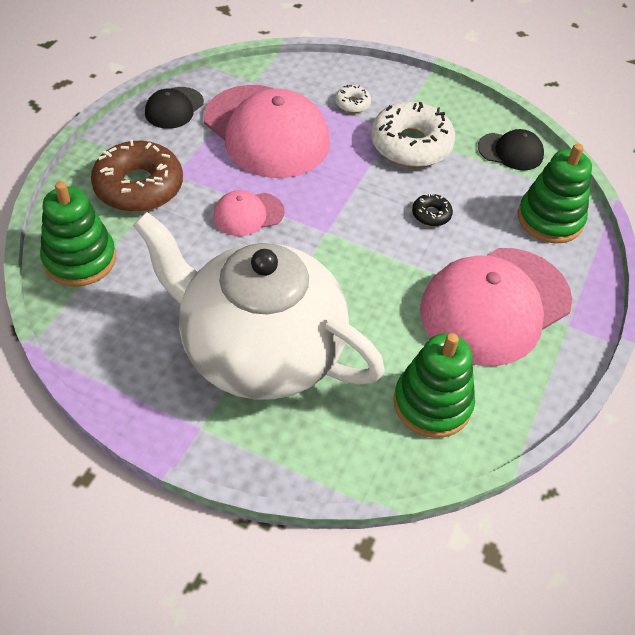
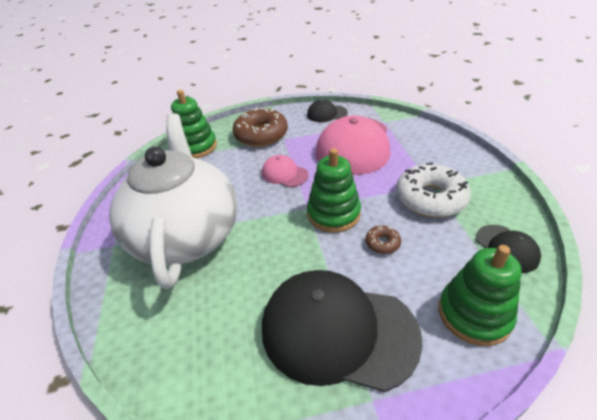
camera: 60 degrees right, 10 degrees down
(352, 103) = (425, 158): white donut -> none
(431, 214) = (382, 243): black donut -> brown donut
(432, 403) = (206, 346): green stacking toy -> green stacking toy (333, 214)
(495, 306) = (338, 331): pink cap -> black cap

